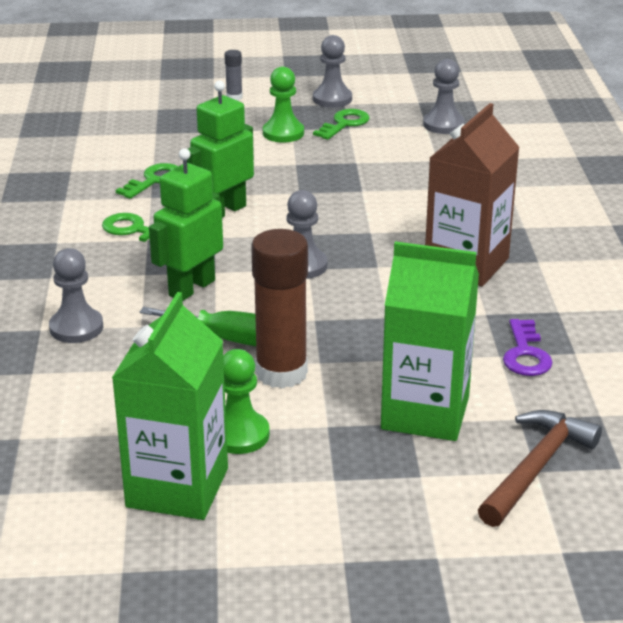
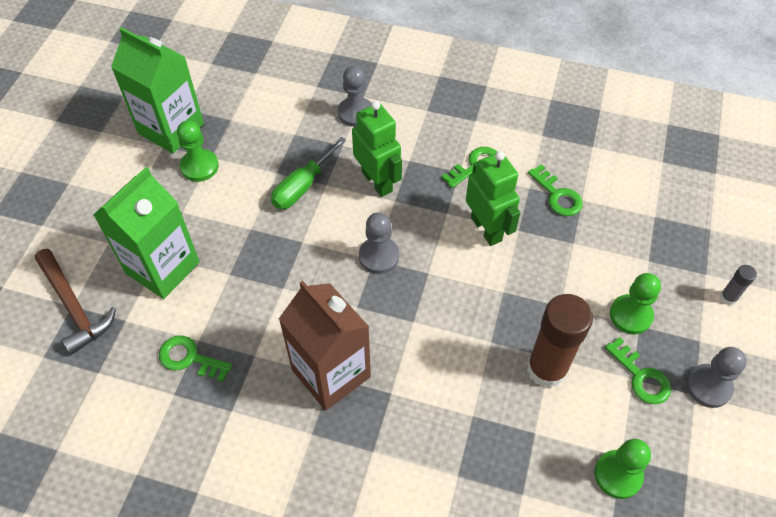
camera: 110 degrees right, 25 degrees up
(281, 373) = (249, 204): brown glue stick -> brown glue stick (546, 369)
(443, 125) = (618, 475): grey pawn -> green pawn
(525, 354) = (190, 358): purple key -> green key

